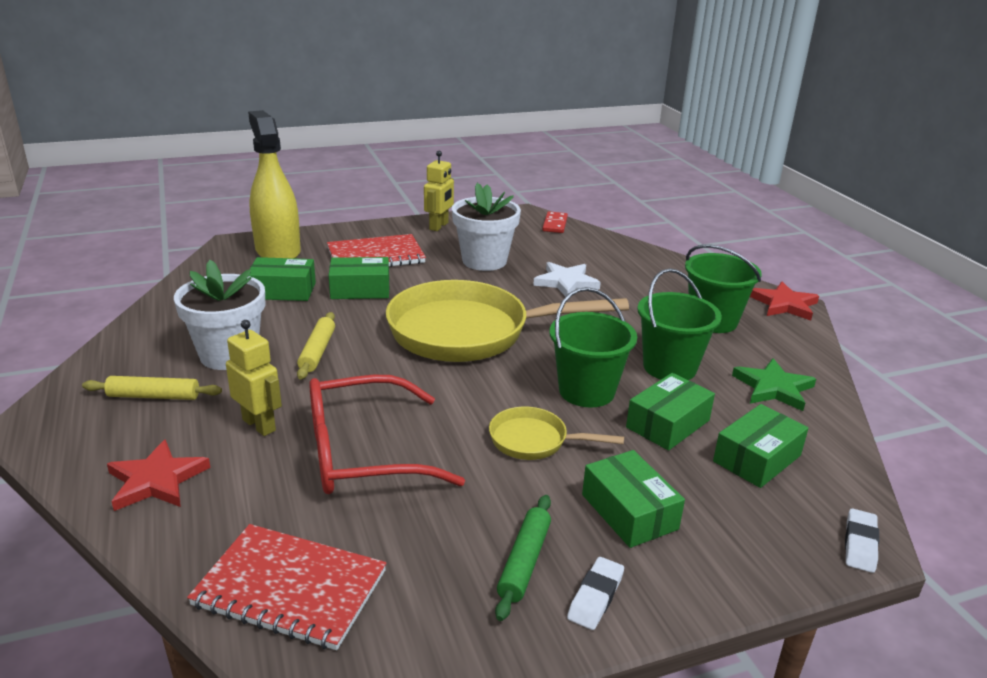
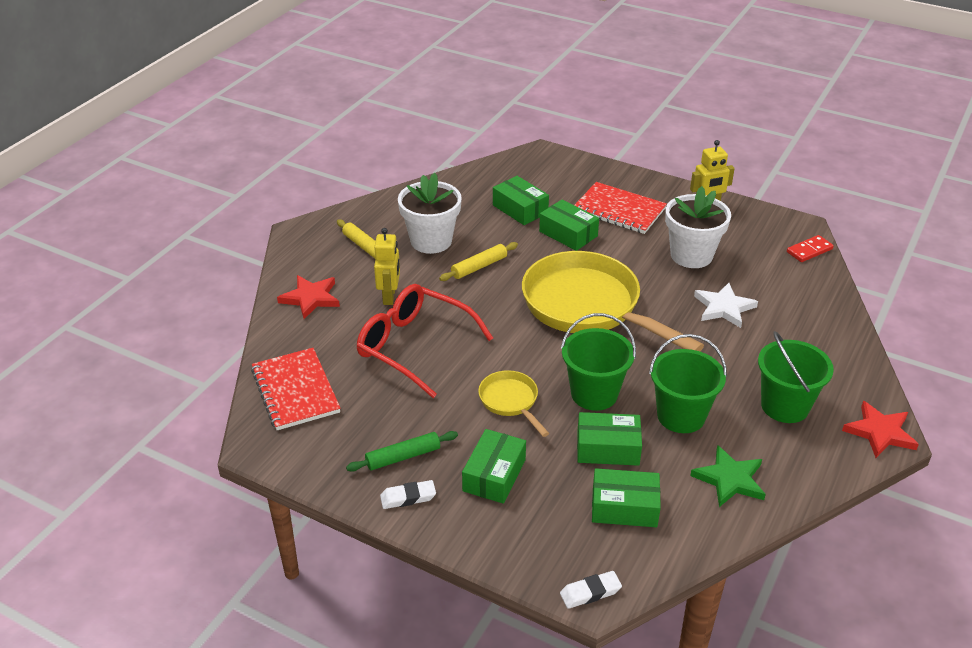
camera: 50 degrees right, 10 degrees up
(278, 251) = (560, 173): yellow spray bottle -> none

